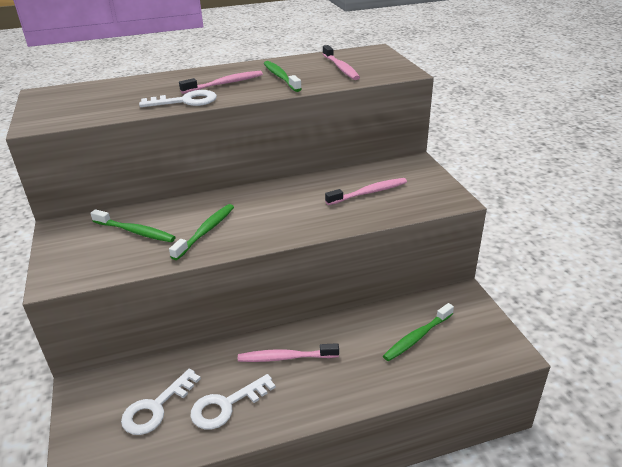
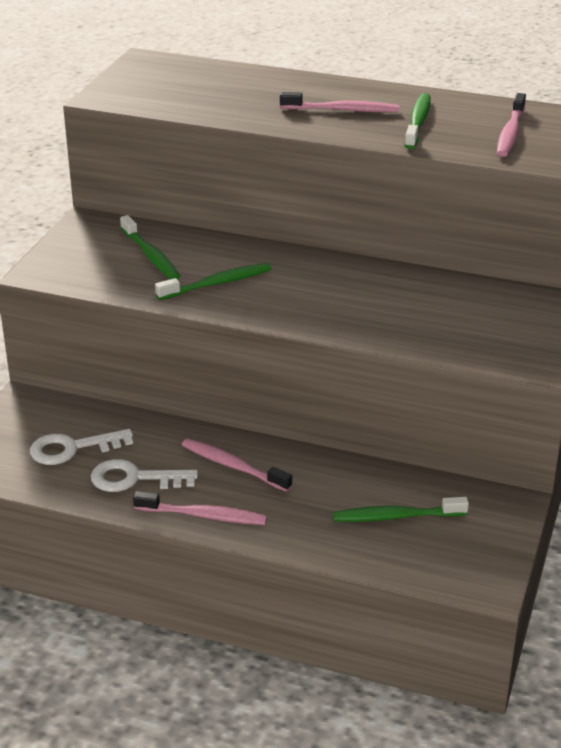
camera: 35 degrees right, 0 degrees up
(185, 101) = (273, 119): white key -> none
(368, 193) = (444, 314): pink toothbrush -> pink toothbrush (203, 515)

